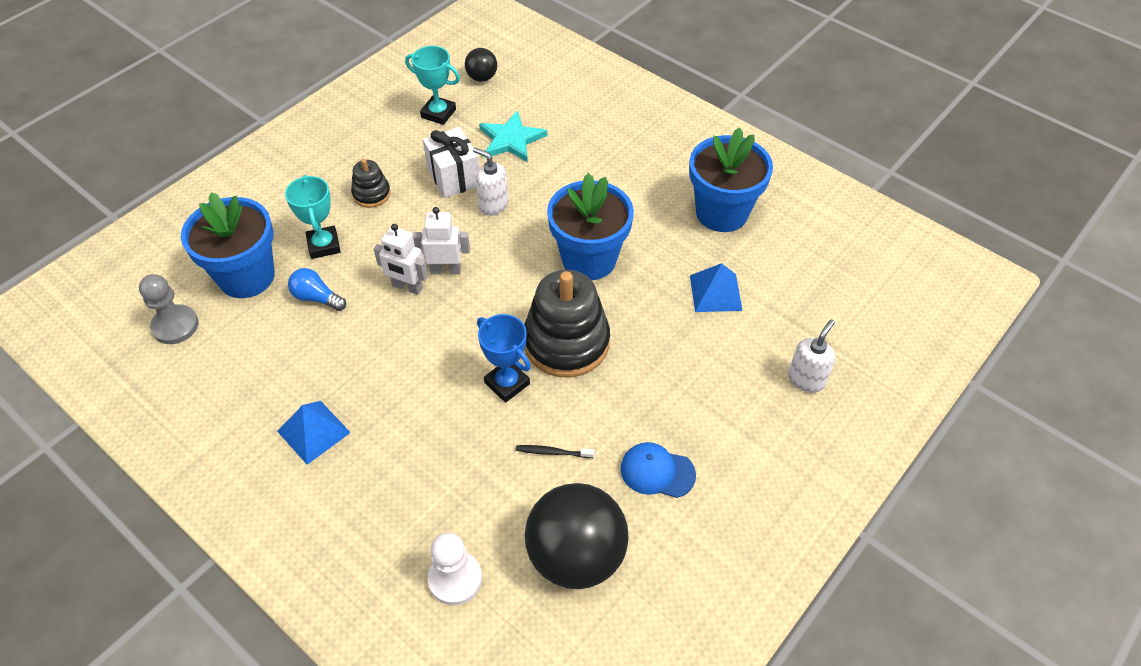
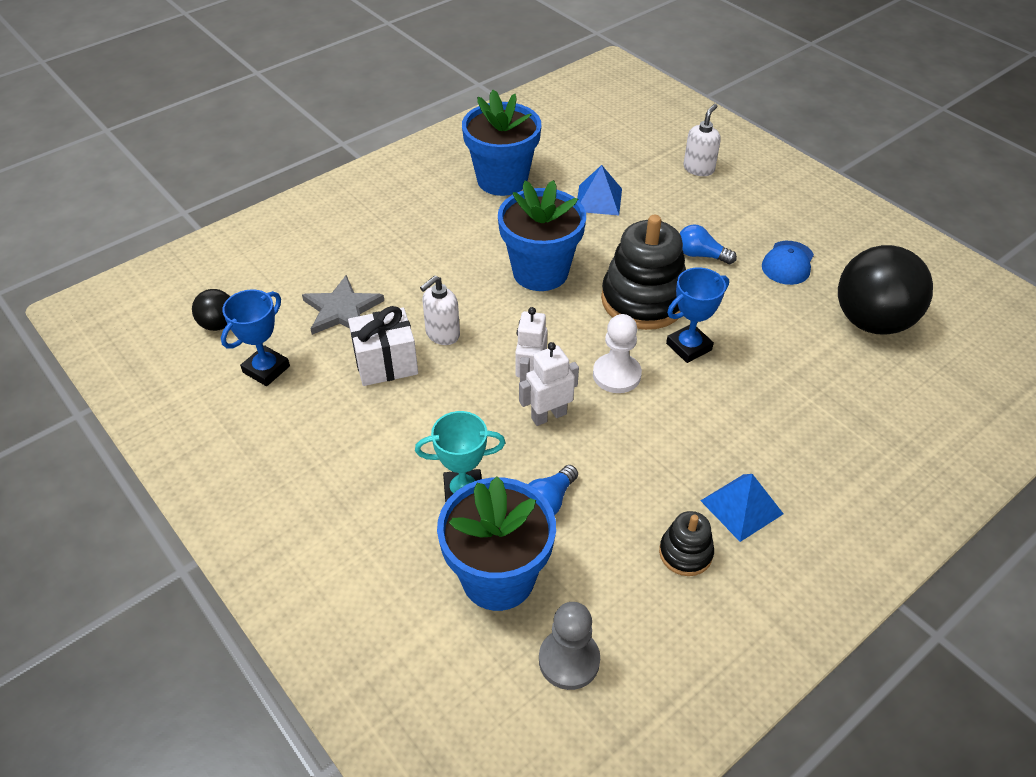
camera: 80 degrees left, 5 degrees down
(371, 194) = (388, 442): black stacking toy -> black stacking toy (685, 553)
(407, 287) = (548, 416): white robot -> white robot turned 150 degrees counterclockwise
(438, 113) = (266, 369): turquoise trophy -> blue trophy
(455, 579) = (902, 402): white pawn -> white pawn (616, 375)
(511, 139) = (342, 310): turquoise star -> grey star
(553, 452) = (768, 324): black toothbrush -> none
(649, 388) = (701, 255): none -> blue light bulb
(806, 379) = (698, 169): white soap dispenser -> white soap dispenser turned 75 degrees clockwise

